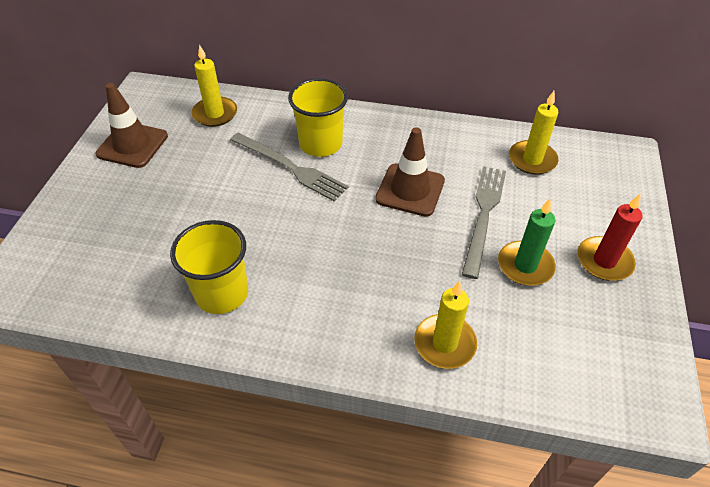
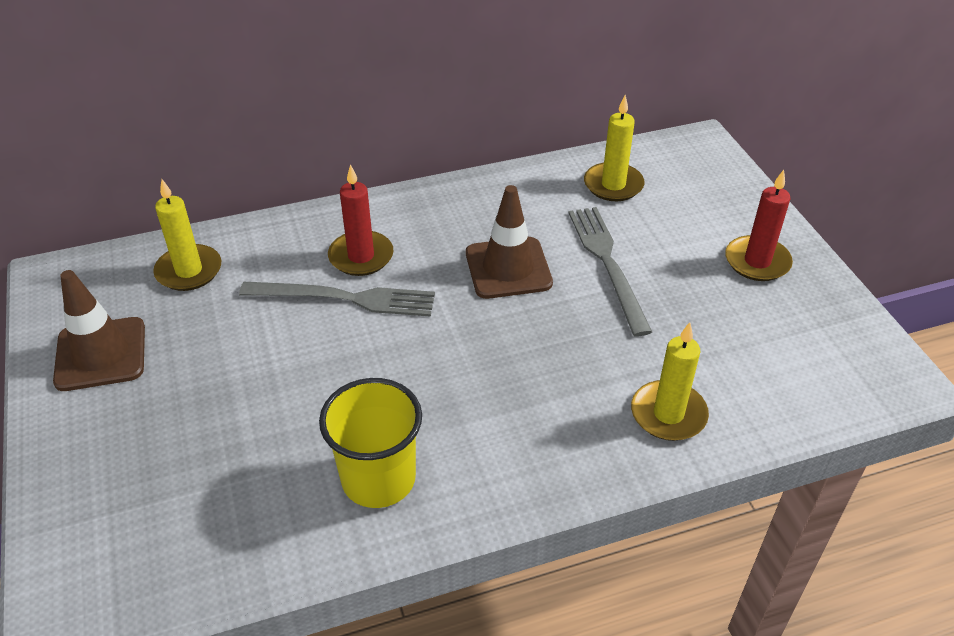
camera: 30 degrees left, 5 degrees down
(320, 144) = (361, 256): yellow cup -> red candle
(525, 265) = (687, 298): green candle -> none

